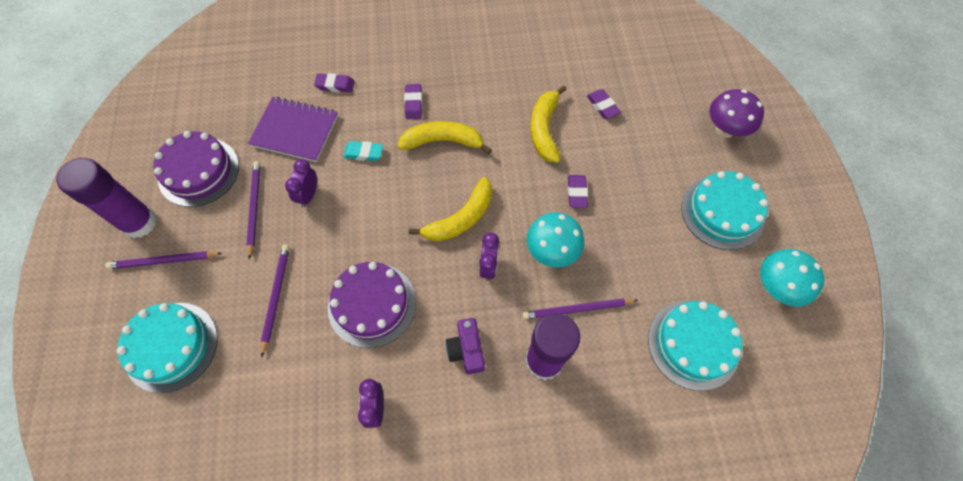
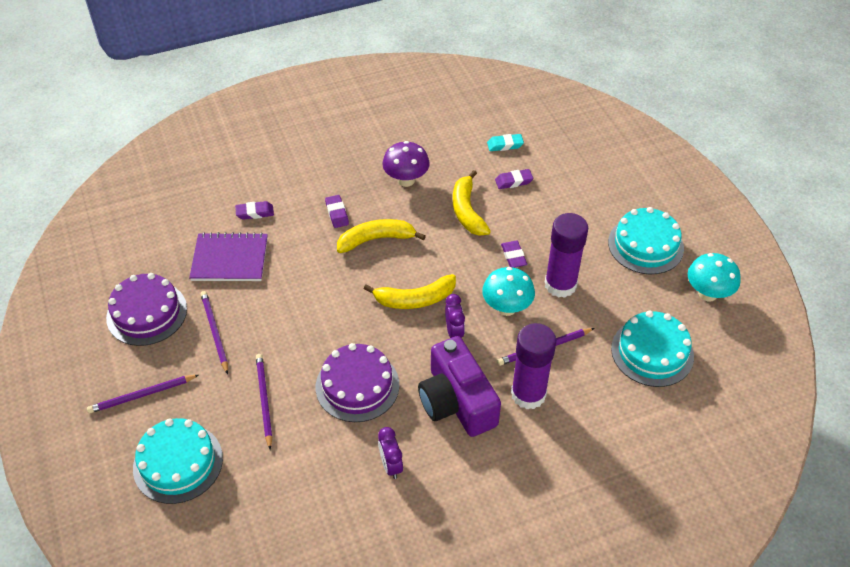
camera: 15 degrees left, 15 degrees down
(139, 222) = (104, 368): purple glue stick -> purple glue stick (560, 285)
(308, 195) = (264, 310): purple clock -> none
(363, 153) = (304, 264): turquoise eraser -> turquoise eraser (505, 145)
(460, 218) = (415, 299): yellow banana -> yellow banana turned 45 degrees clockwise
(466, 349) = (457, 401): purple camera -> purple camera, size x1.94
(602, 106) = (513, 181): purple eraser -> purple eraser turned 60 degrees counterclockwise
(725, 130) = (628, 179): purple mushroom -> purple mushroom (406, 180)

